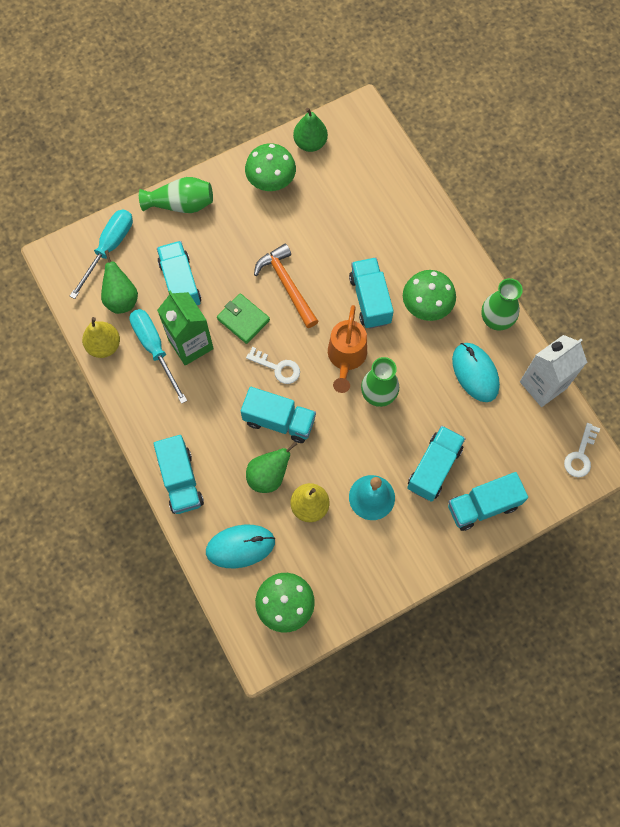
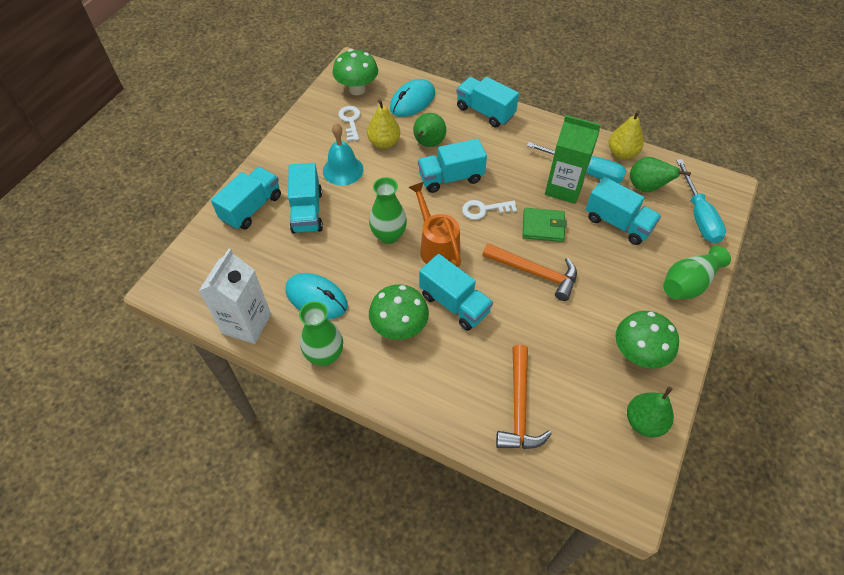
camera: 145 degrees right, 15 degrees down
(383, 200) = (519, 407): none -> orange hammer
(580, 455) = (183, 286): white key -> white key (350, 121)

